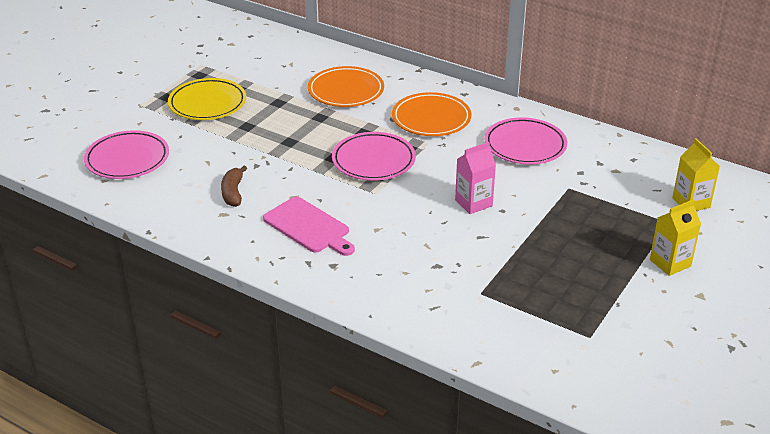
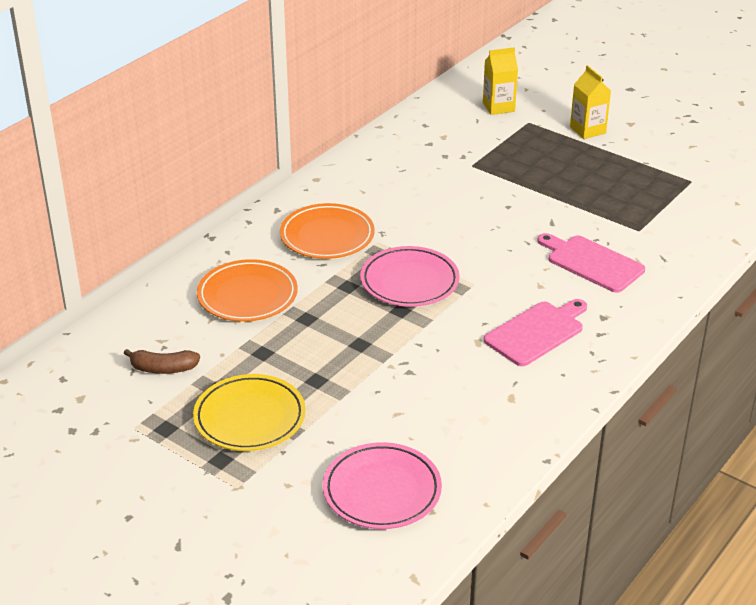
camera: 85 degrees left, 0 degrees up
(233, 193) = (467, 390): brown banana -> brown banana (163, 368)
(417, 260) = (591, 263): none -> pink cutting board
(473, 203) = (495, 222): pink carton -> none
(525, 145) = (392, 181): pink plate -> none

